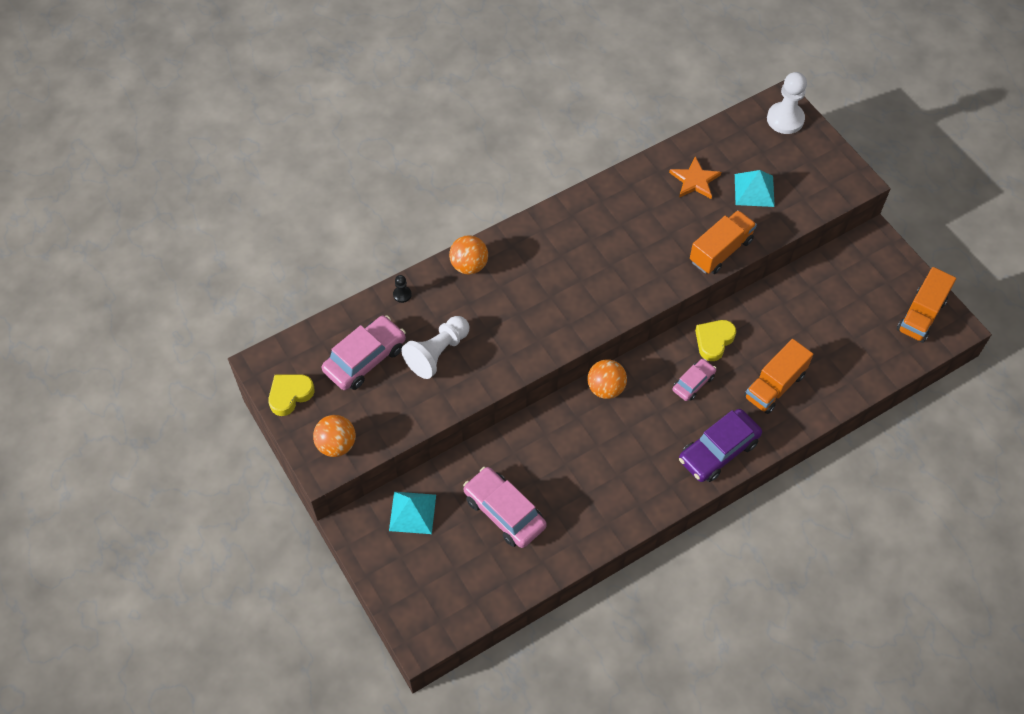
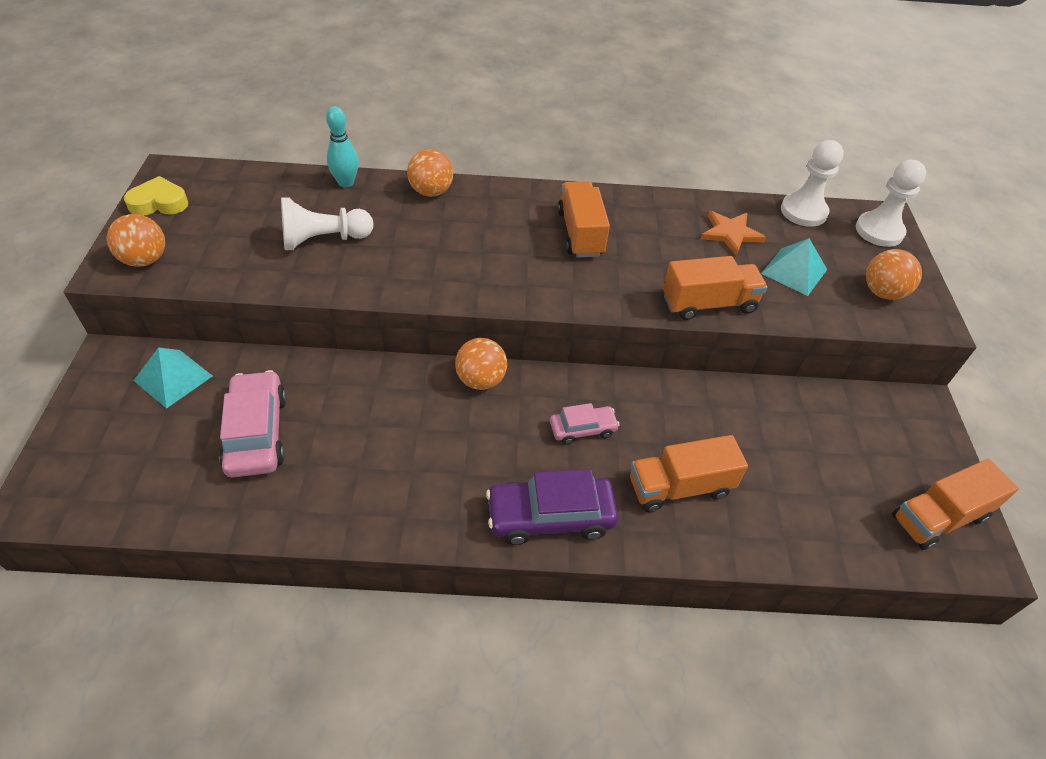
camera: 30 degrees right, 10 degrees down
(365, 359) = (255, 211): pink car -> none
(402, 294) = (346, 183): black pawn -> turquoise bowling pin
(600, 241) = (580, 233): none -> orange truck
(714, 341) = (642, 402): yellow heart -> none
(728, 130) = (803, 212): none -> white pawn
(816, 175) = (882, 292): none -> orange ball

